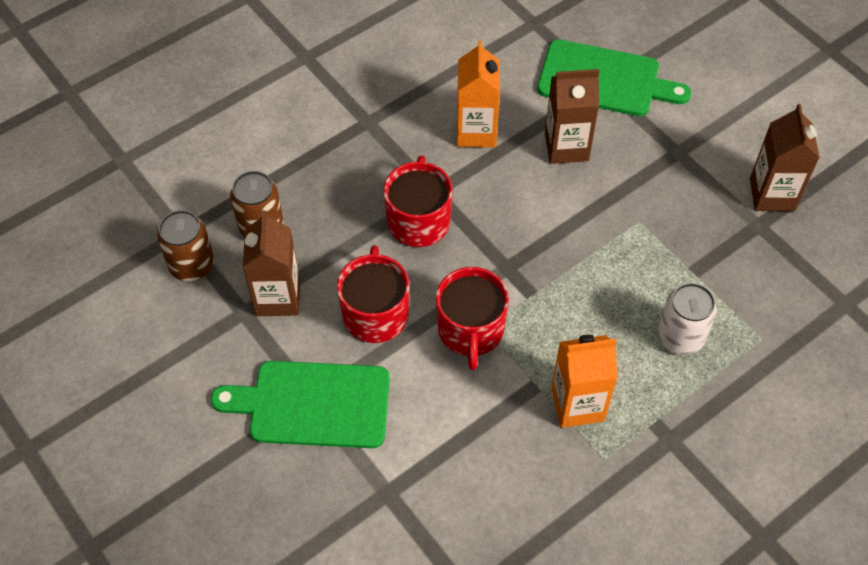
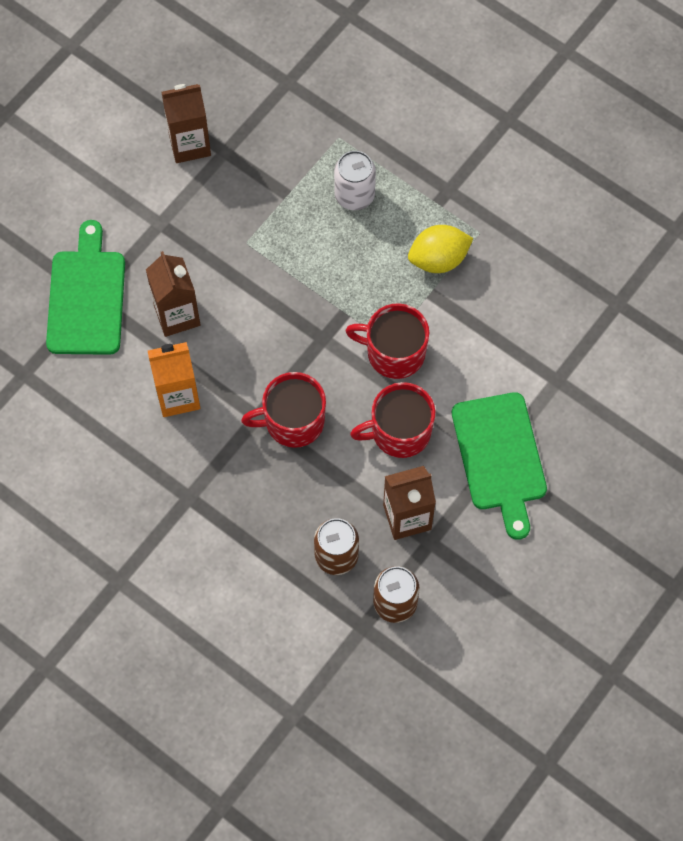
camera: 105 degrees left, 10 degrees up
(470, 330) = (394, 352): red mug -> red mug turned 150 degrees counterclockwise
(577, 404) = (438, 259): orange carton -> yellow lemon

